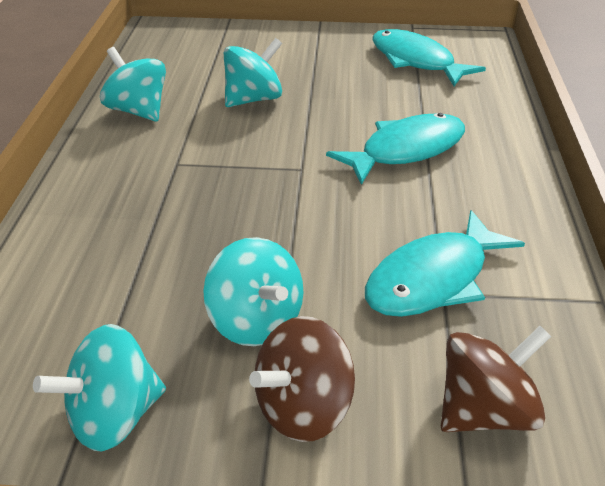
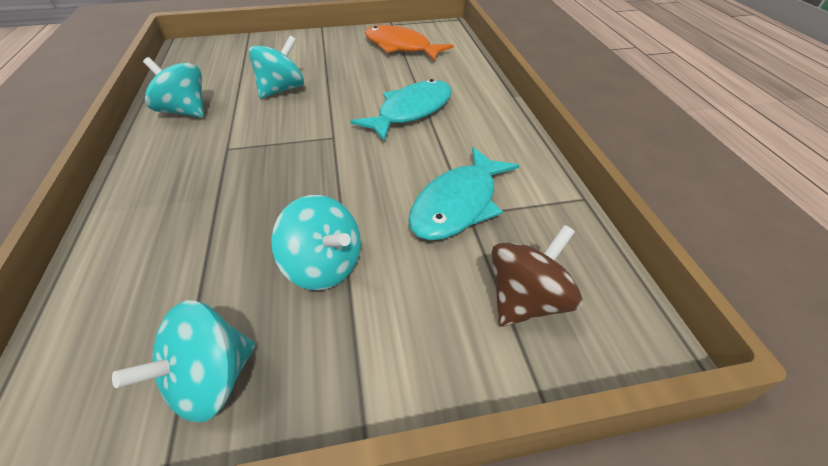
camera: 15 degrees left, 5 degrees up
(303, 406) = (381, 332): brown spinning top -> none
(415, 61) = (401, 47): turquoise fish -> orange fish

